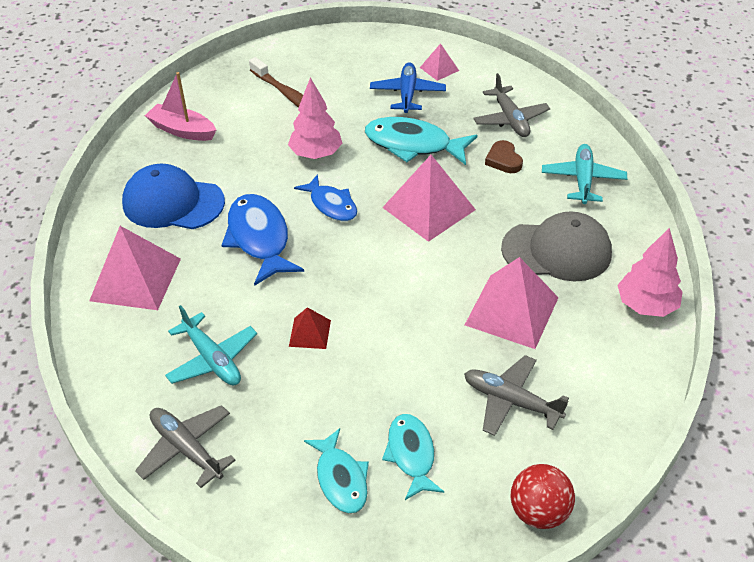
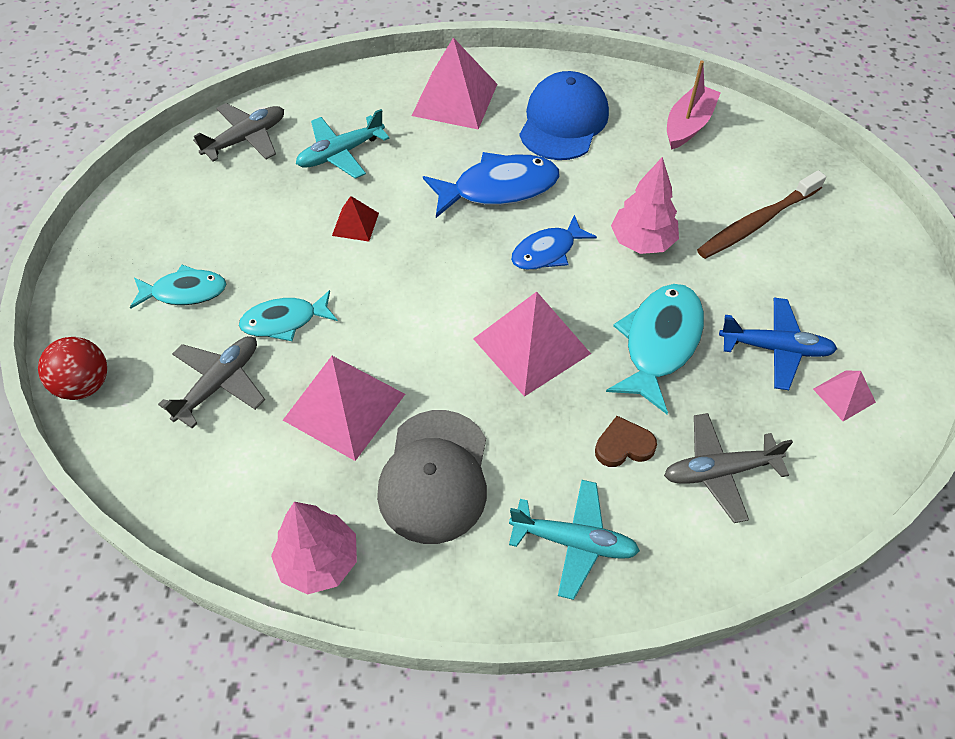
camera: 95 degrees right, 10 degrees up
(341, 479) = (178, 238): turquoise fish -> turquoise fish (284, 321)

